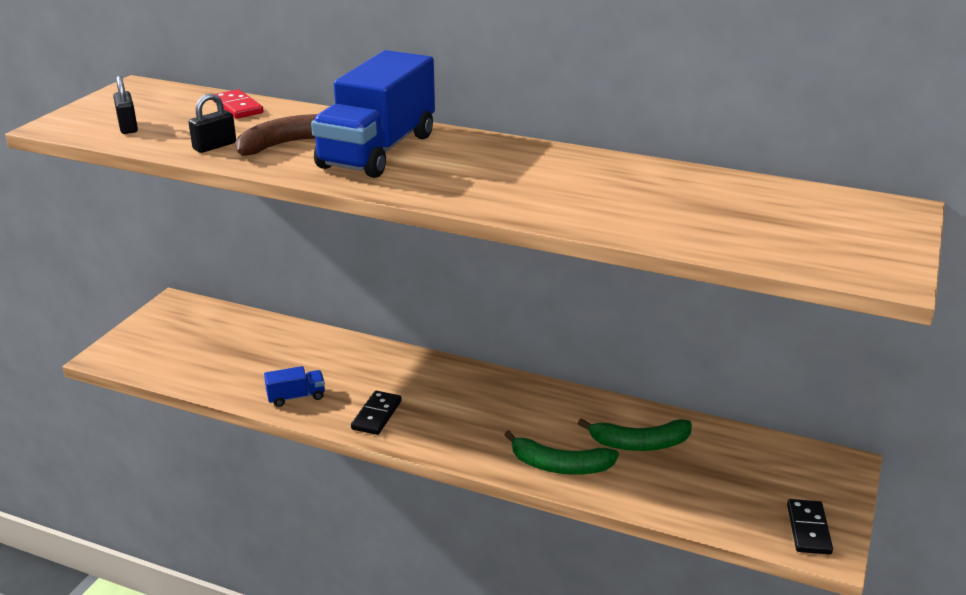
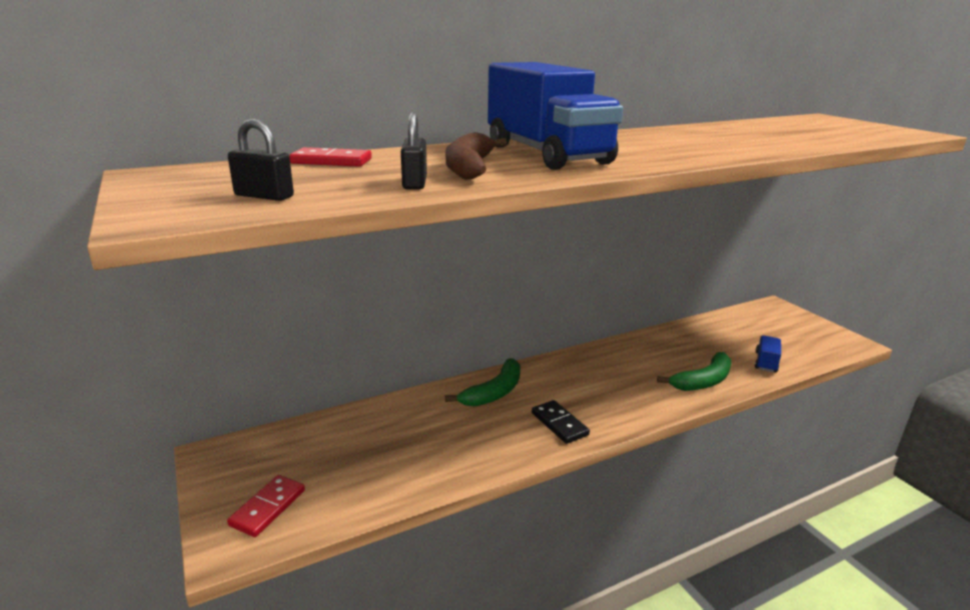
camera: 50 degrees left, 5 degrees down
(148, 349) = (268, 507): none -> red domino
(296, 397) = (482, 451): blue truck -> blue truck (766, 362)
(640, 443) = (703, 346): green banana -> green banana (494, 392)
(808, 529) = (830, 339): black domino -> none

